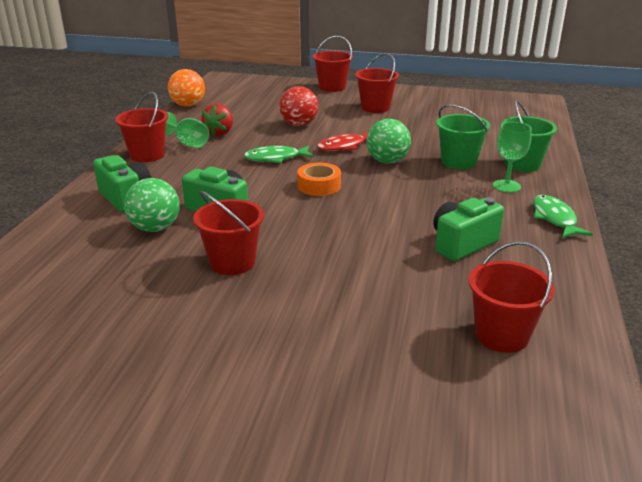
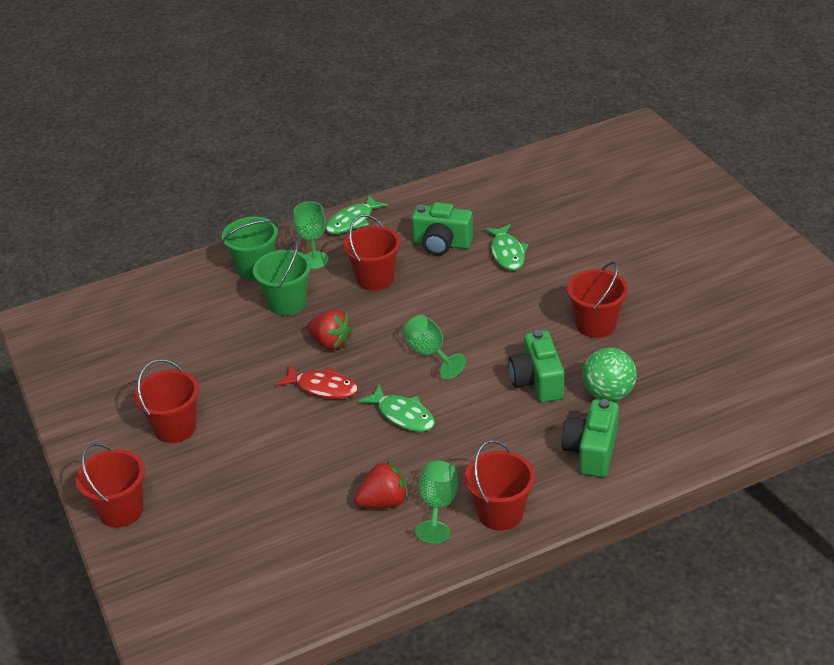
camera: 125 degrees left, 10 degrees up
(188, 105) = (324, 604): orange ball -> none
(299, 125) = (294, 455): red ball -> none
(319, 186) = (430, 354): orange tape -> green goblet
(387, 161) = (331, 343): green ball -> red strawberry
(401, 269) = (507, 253): none -> green fish
(501, 335) = (530, 194): red bucket -> red bucket (375, 278)

